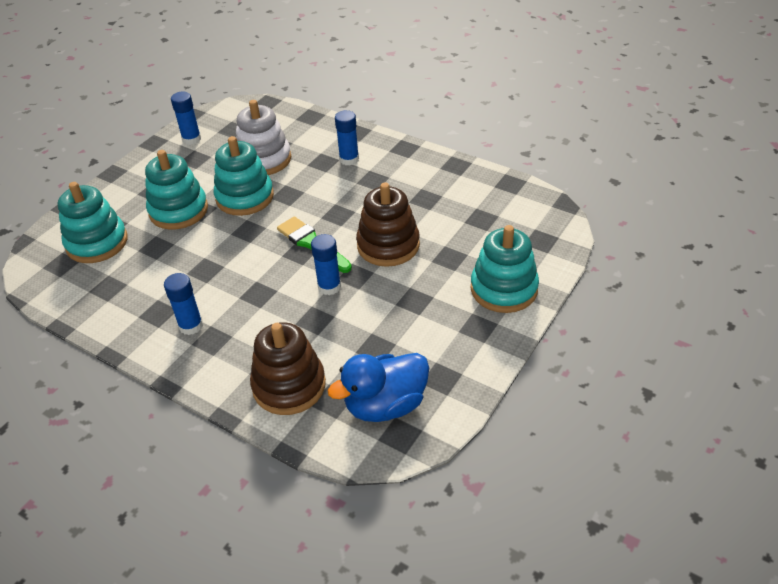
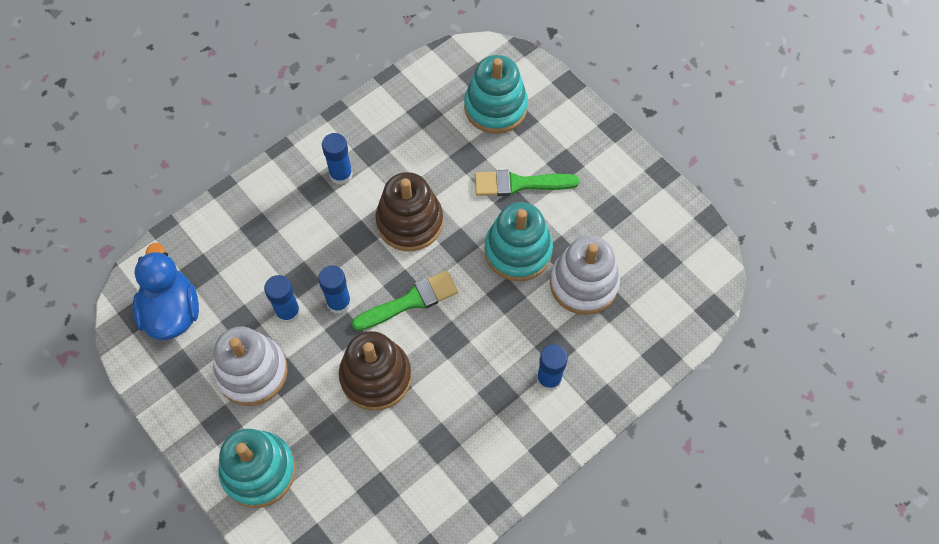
camera: 105 degrees right, 20 degrees up
(178, 210) = (519, 184): turquoise stacking toy -> green brush
(191, 139) = (655, 213): blue glue stick -> blue glue stick (288, 312)
(289, 385) = (231, 240): brown stacking toy -> brown stacking toy (410, 222)
(420, 323) = (252, 372): none -> white stacking toy

